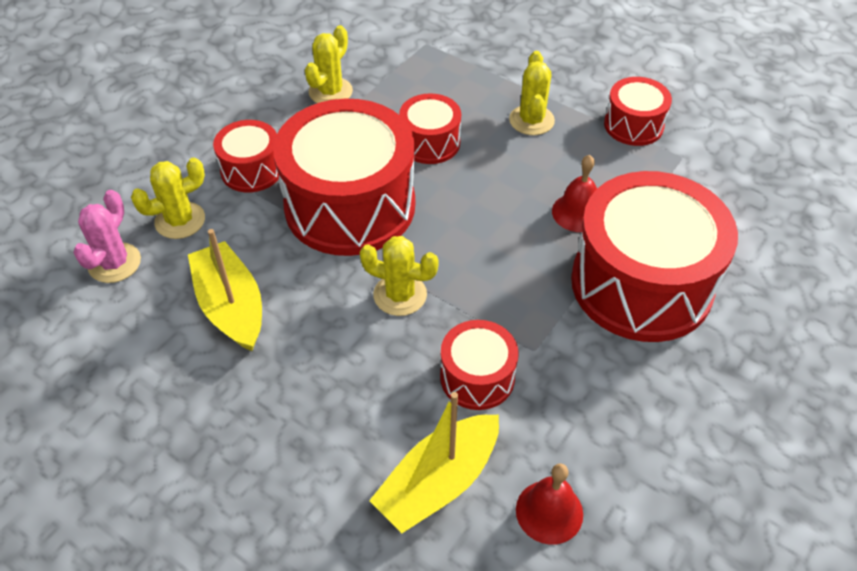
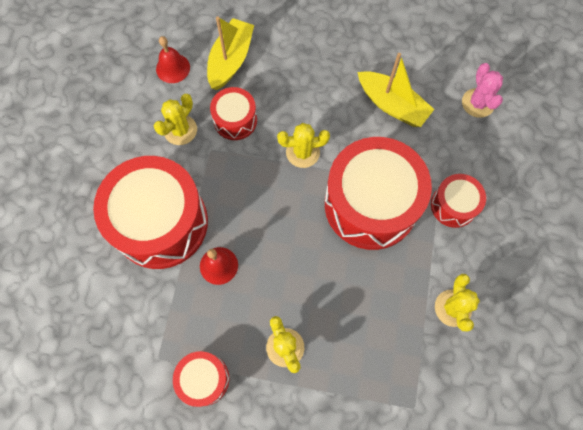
camera: 155 degrees right, 20 degrees up
(180, 220) = (466, 147): yellow cactus -> yellow cactus (180, 130)
(430, 142) = (349, 287): red drum -> none

